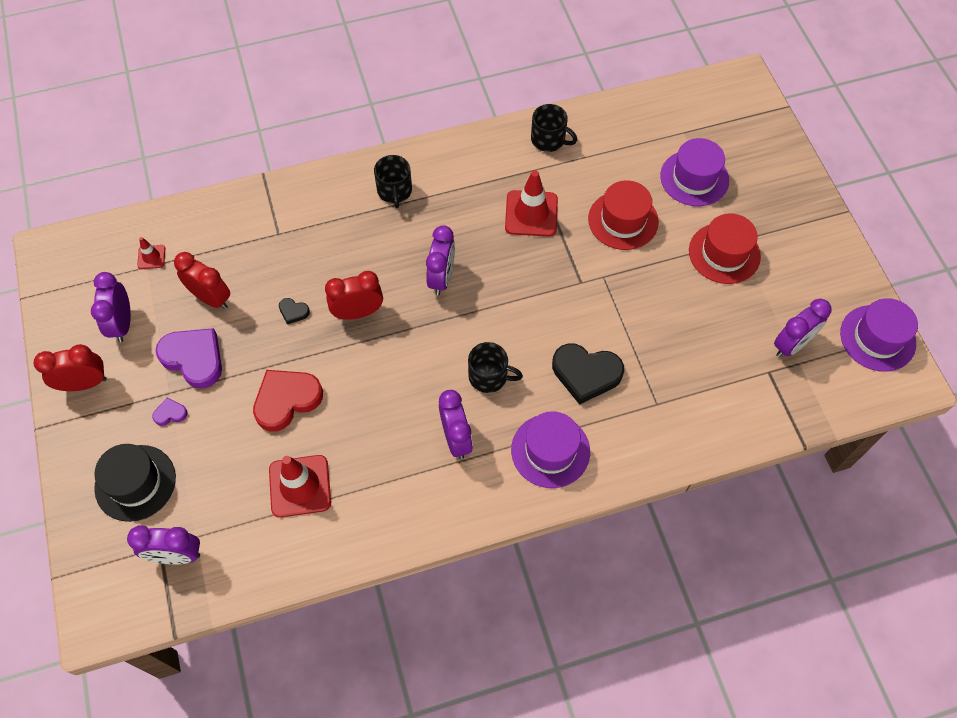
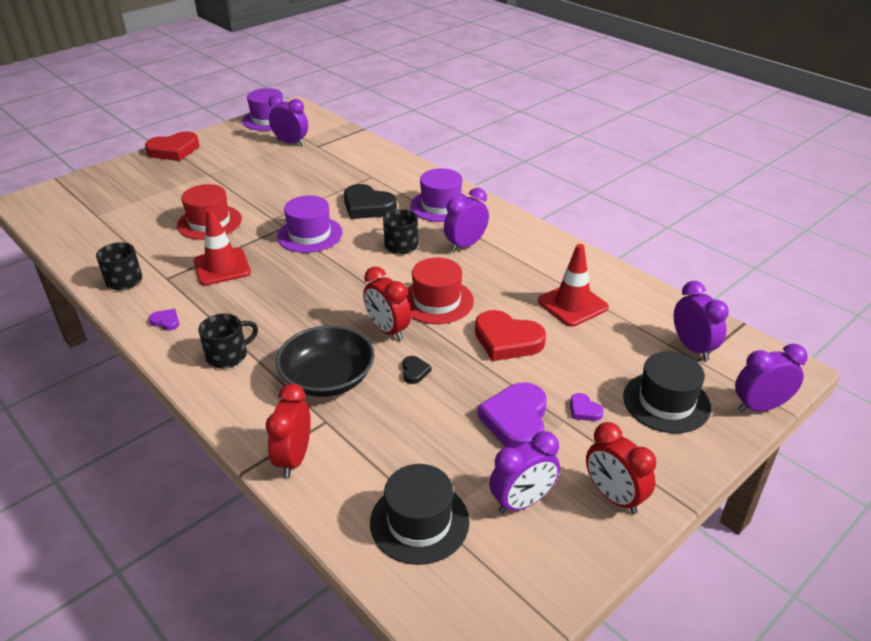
camera: 115 degrees left, 25 degrees down
(151, 257) = (419, 522): red traffic cone -> black hat
(211, 298) = (439, 439): red clock -> red clock (294, 458)
(324, 249) = (328, 379): none -> black bowl
(441, 278) = (320, 294): purple clock -> purple clock (760, 407)
(466, 159) = (166, 321): none -> purple heart
(586, 374) = (367, 206): black heart -> black heart turned 135 degrees clockwise
(694, 178) = (149, 201): purple hat -> purple hat (310, 234)
(724, 253) = (223, 177): red hat -> red hat (437, 301)
(816, 219) = (174, 150): none -> red heart

